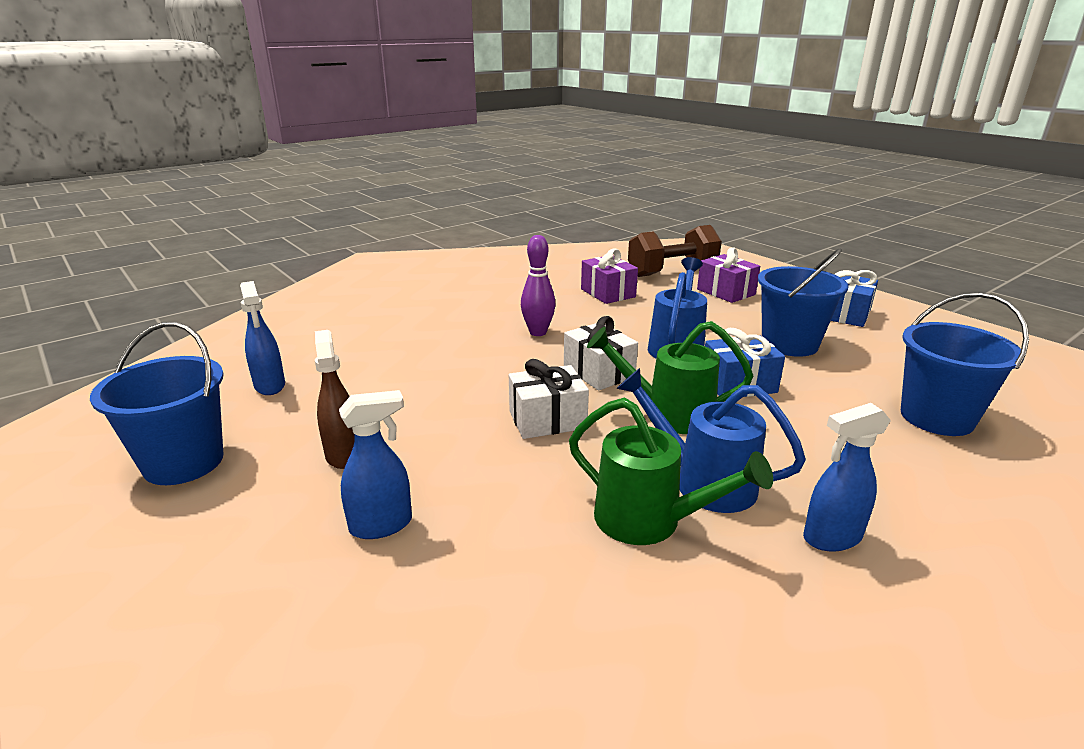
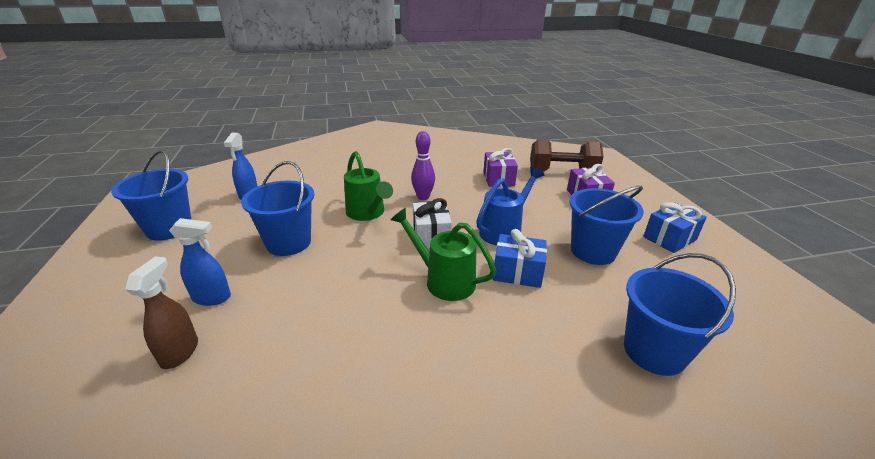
camera: 25 degrees right, 5 degrees up
(343, 454) = (239, 247): brown spray bottle -> brown spray bottle (180, 352)
(414, 429) = (288, 243): none -> blue bucket
(547, 420) = (365, 260): white gift -> none
(650, 521) = (350, 353): green watering can -> green watering can (368, 213)
(703, 482) = (413, 338): blue watering can -> none
(831, 538) = (455, 416): blue spray bottle -> none

